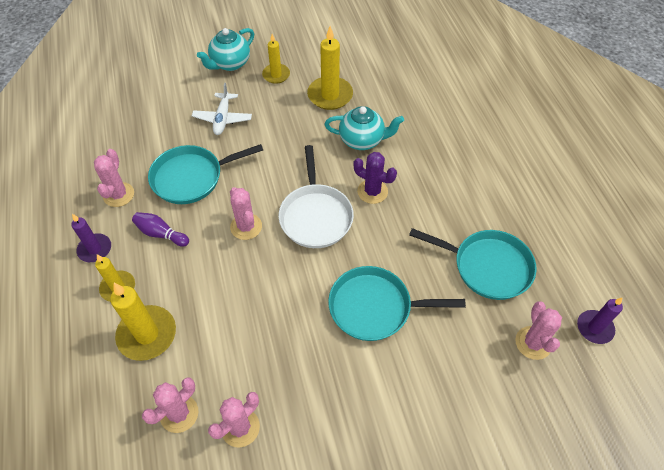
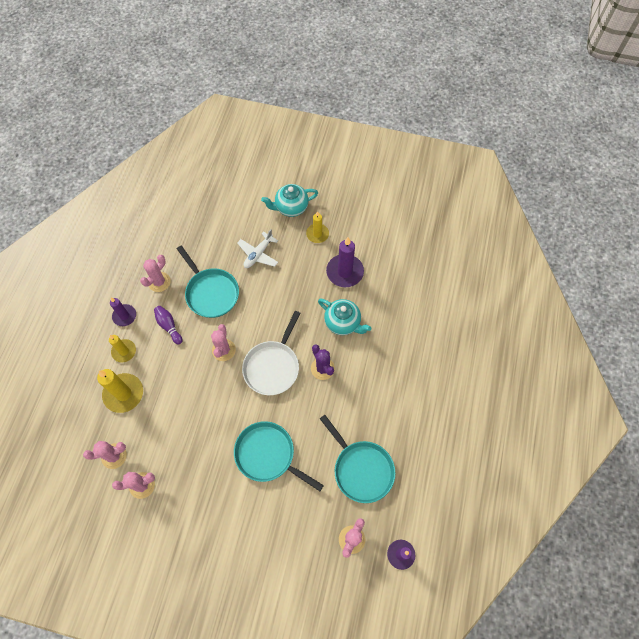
camera: 30 degrees right, 10 degrees up
(191, 177) = (211, 293): turquoise pan -> turquoise pan turned 135 degrees counterclockwise
(330, 95) = (345, 272): yellow candle -> purple candle

